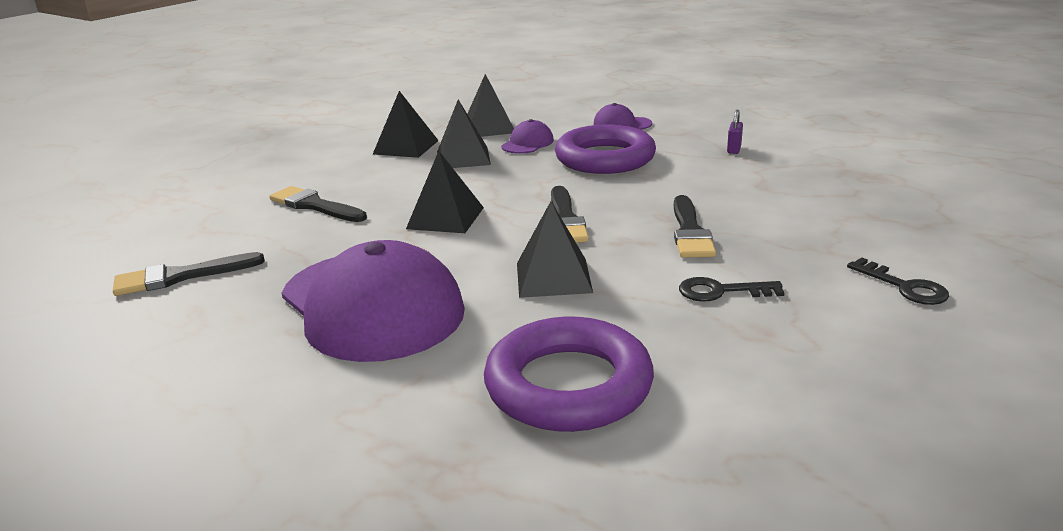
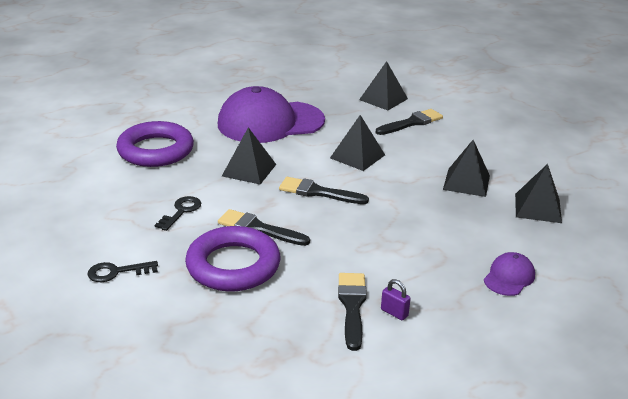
camera: 110 degrees right, 5 degrees up
(180, 277) = (345, 86): black brush -> black brush (352, 306)
(406, 147) = (507, 165): black pyramid -> black pyramid (383, 99)
(527, 143) = (483, 215): purple cap -> none
(605, 158) = (420, 240): purple ring -> purple ring (233, 265)

